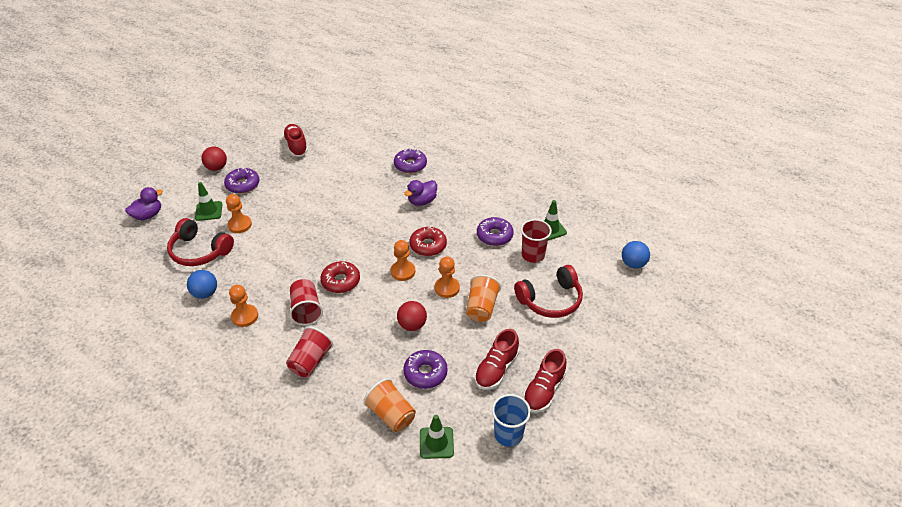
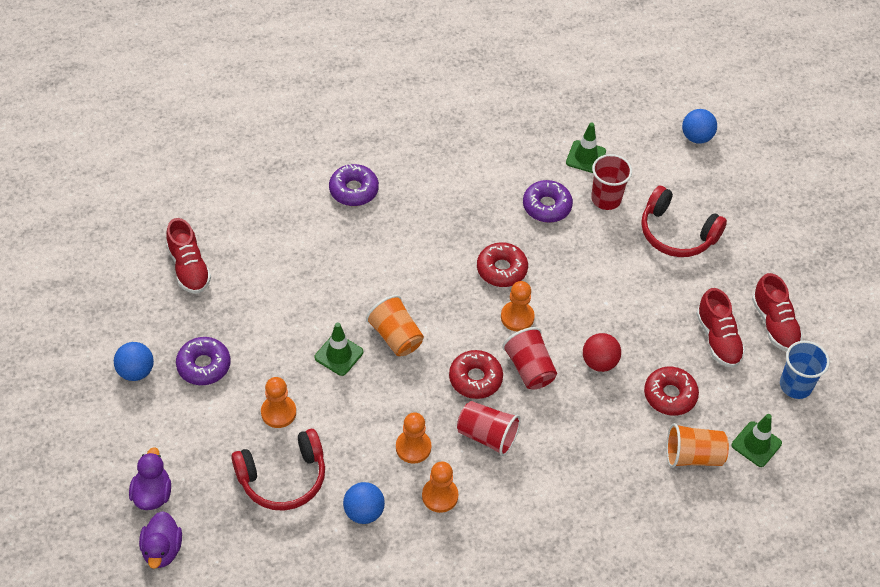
camera: 50 degrees left, 10 degrees up
(209, 211) = (216, 428): green traffic cone -> green traffic cone (339, 355)
(216, 168) = (136, 371): red ball -> blue ball
(296, 146) = (189, 268): red shoe -> red shoe turned 135 degrees counterclockwise
(310, 361) = (563, 477): red cup -> red cup (529, 368)
(422, 201) = (427, 224): purple duck -> purple duck (162, 550)
(425, 373) = (670, 395): purple donut -> red donut
(447, 288) = (578, 299): orange pawn -> orange pawn (413, 447)
(481, 308) = (633, 292): orange cup -> orange cup (396, 336)
(550, 300) = (677, 233): red headphones -> red headphones turned 105 degrees clockwise

